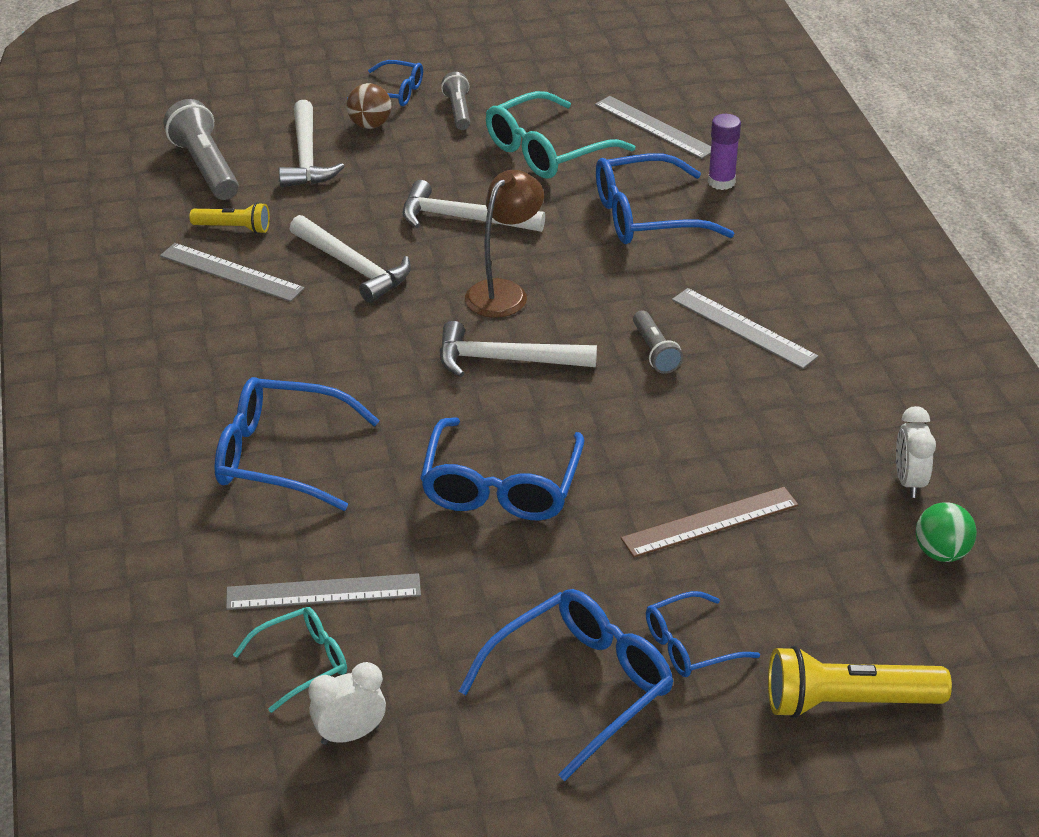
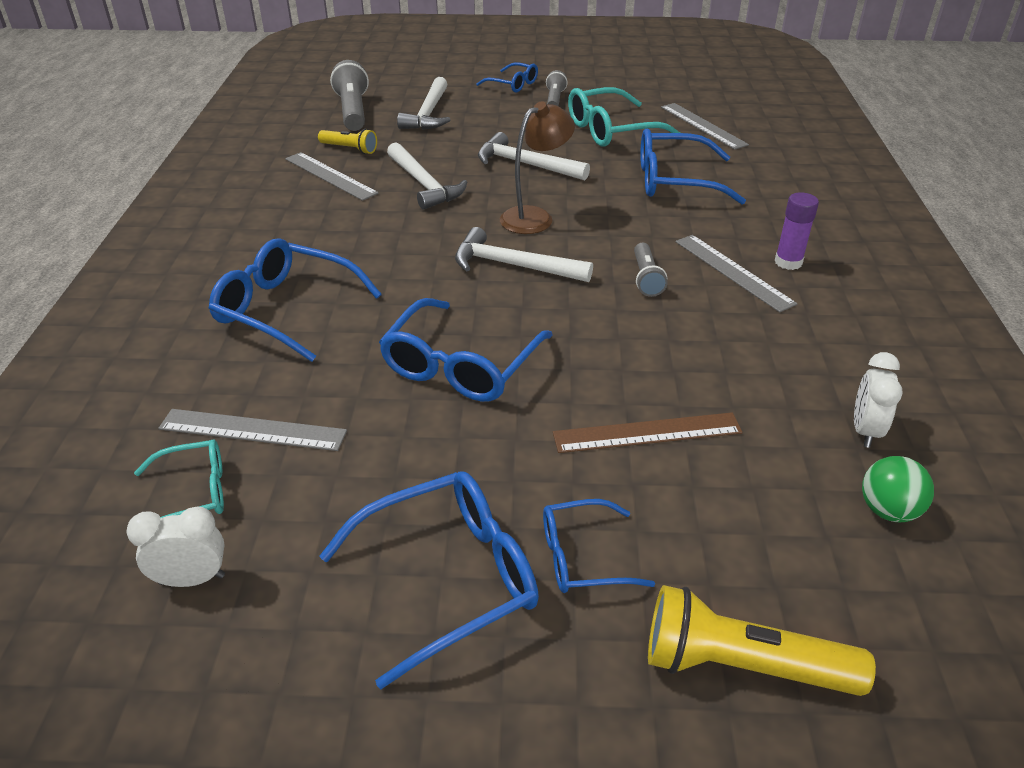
camera: 15 degrees right, 0 degrees up
(370, 125) = (485, 101): brown ball -> none
(721, 182) = (746, 166): purple glue stick -> purple glue stick (788, 262)

